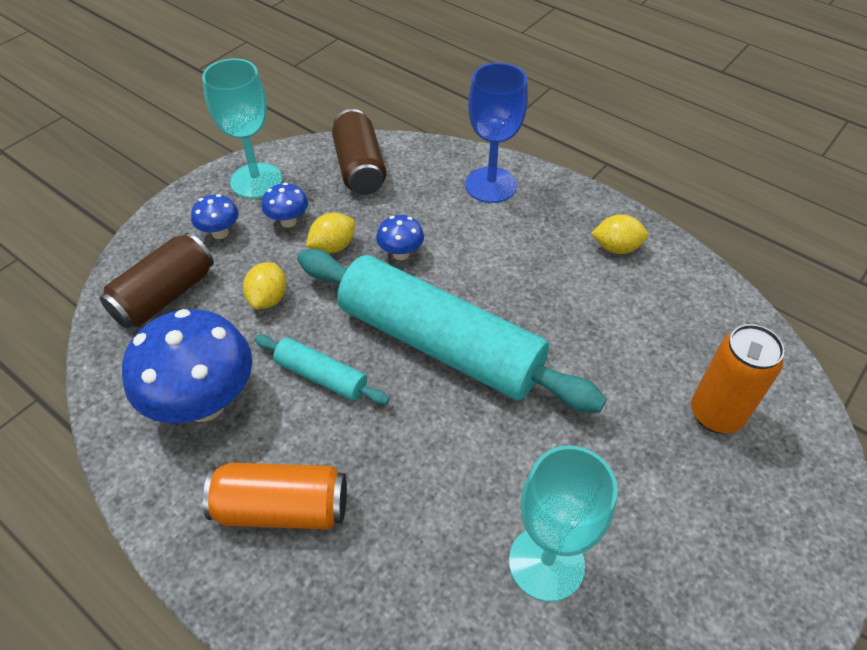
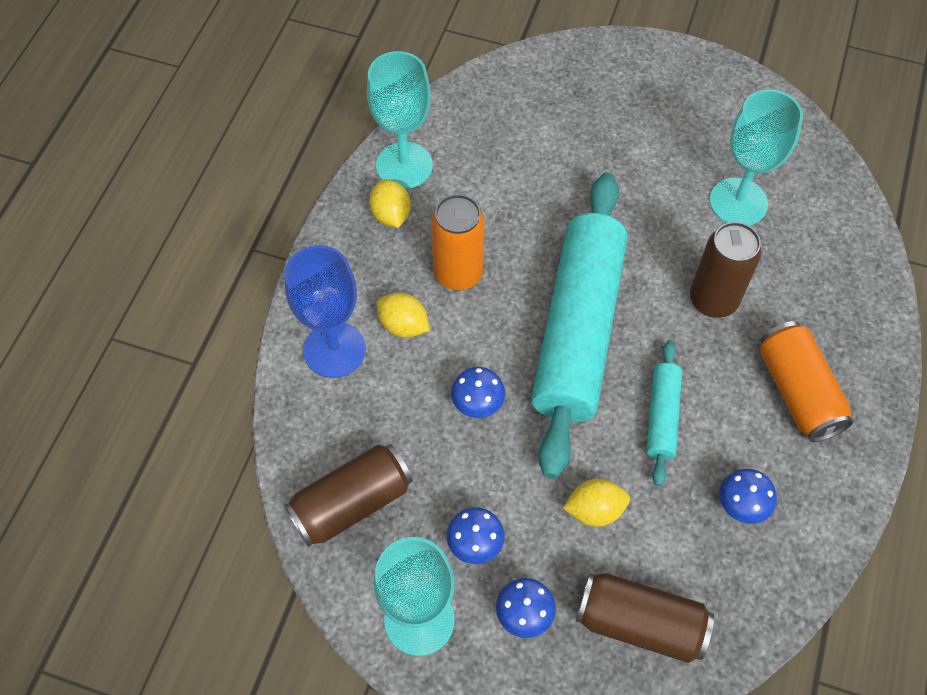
camera: 110 degrees left, 10 degrees up
(204, 403) = (741, 506): blue mushroom -> blue mushroom, size x0.46
(333, 246) = (494, 477): yellow lemon -> yellow lemon (403, 325)
(424, 474) = (713, 300): none -> brown can
(673, 270) = (404, 165): none -> turquoise goblet
(716, 414) = (556, 119): orange can -> orange can (458, 273)

